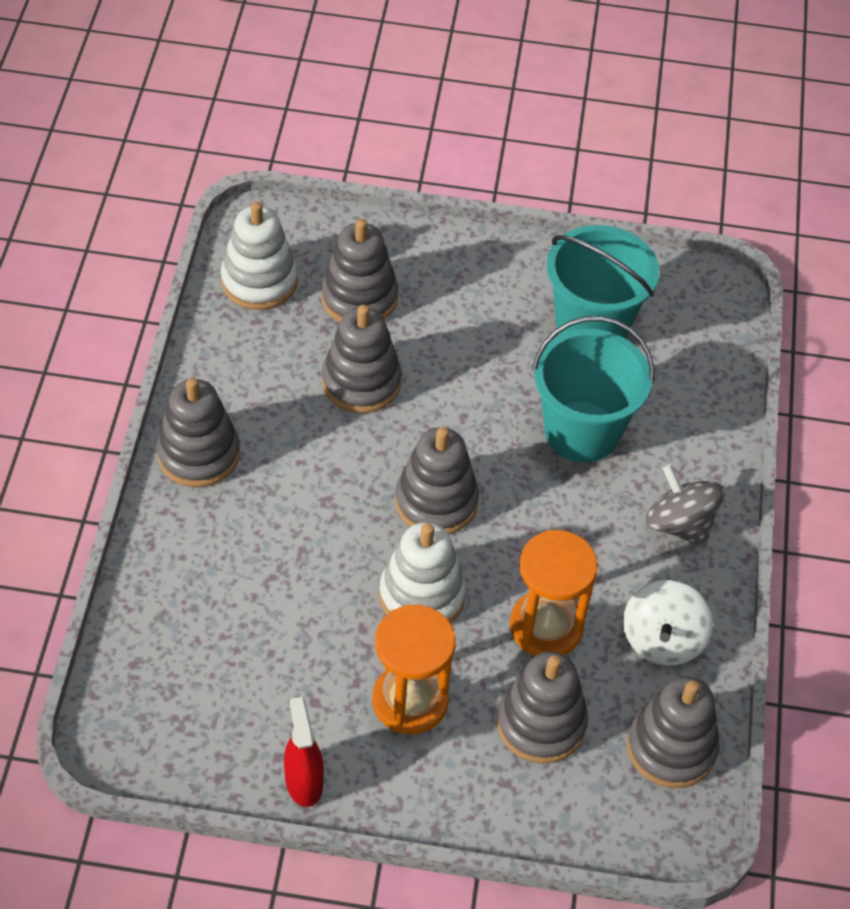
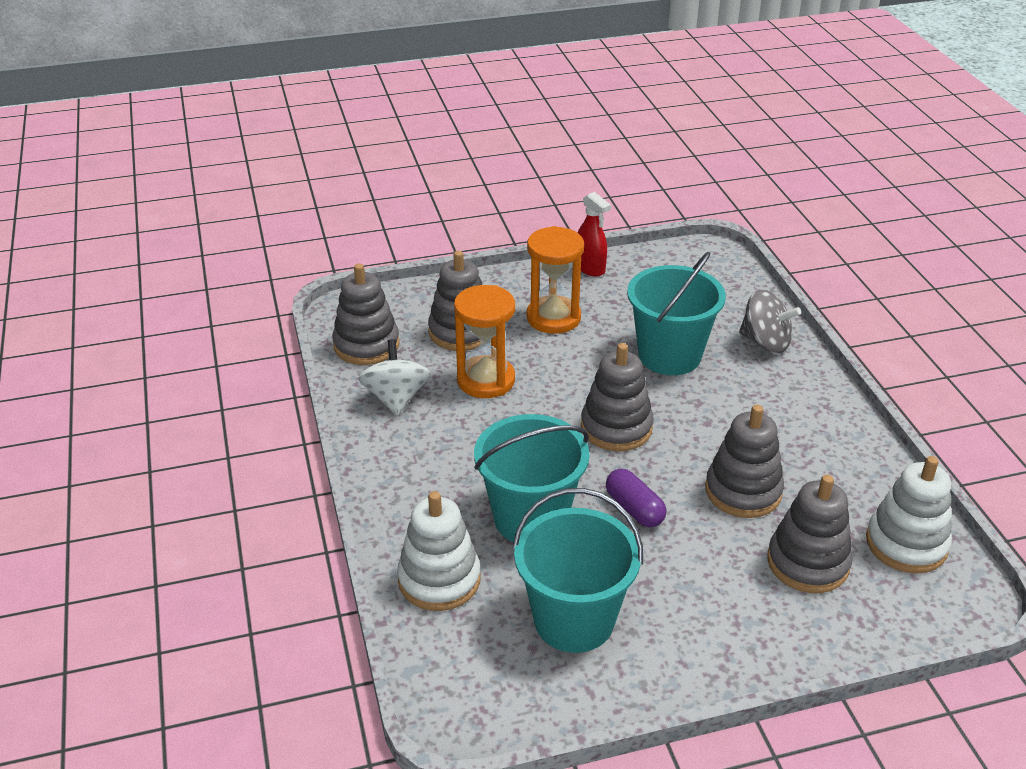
camera: 160 degrees right, 15 degrees down
(198, 454) = (815, 399): grey stacking toy -> none
(309, 578) = (669, 355): none -> turquoise bucket
(422, 595) = (585, 370): white stacking toy -> white stacking toy (439, 579)
(477, 404) = (634, 509): none -> purple capsule
(679, 524) = (412, 476): grey spinning top -> grey spinning top (765, 342)

